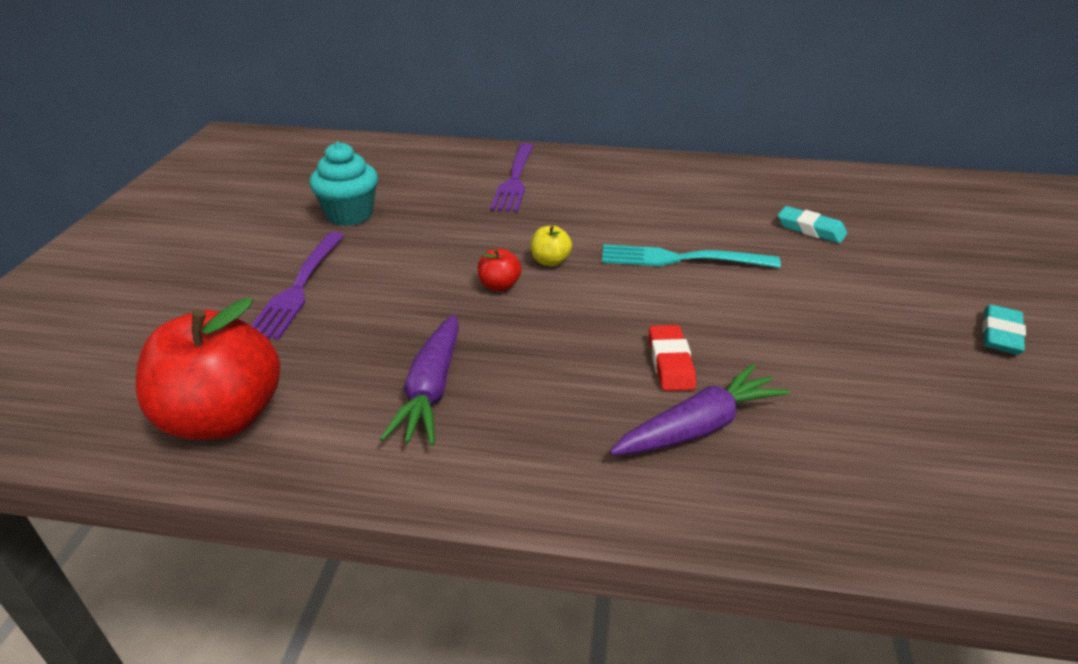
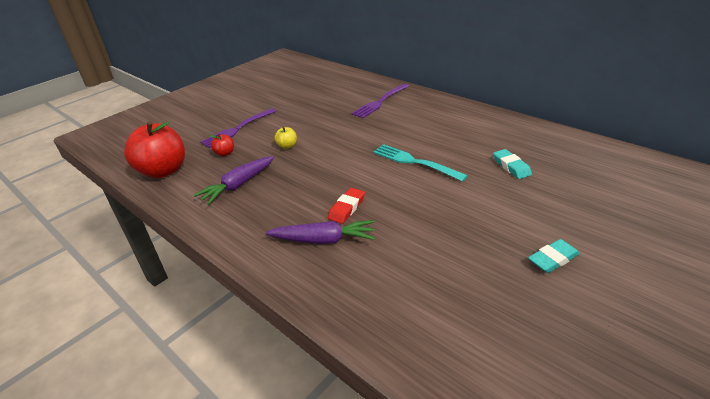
camera: 35 degrees right, 0 degrees up
(350, 215) = (290, 102): turquoise cupcake -> none
(499, 286) = (314, 150): red apple -> red apple (225, 153)
(550, 261) = (349, 145): yellow apple -> yellow apple (287, 146)

